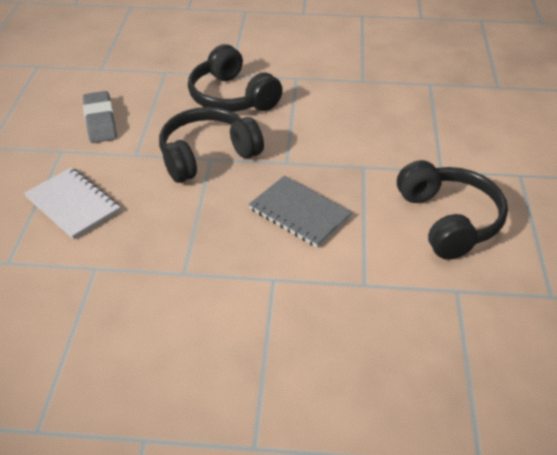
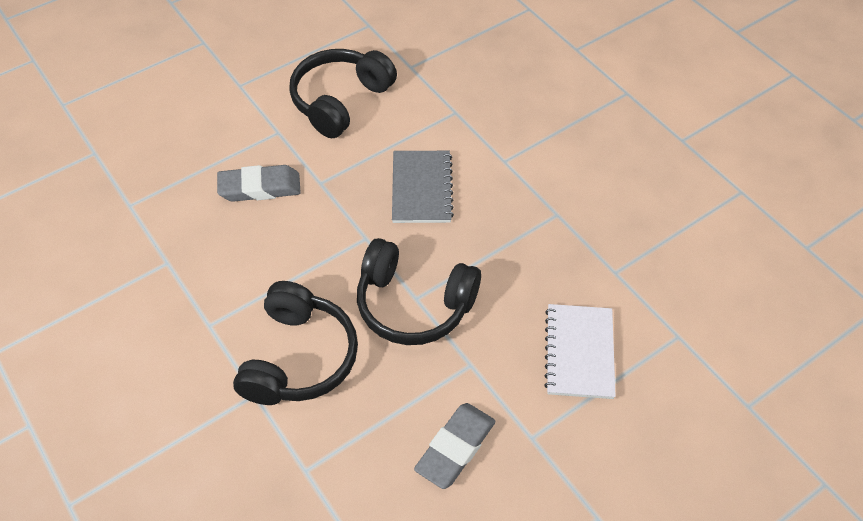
camera: 130 degrees left, 10 degrees up
(389, 138) = (260, 187): none -> grey eraser

